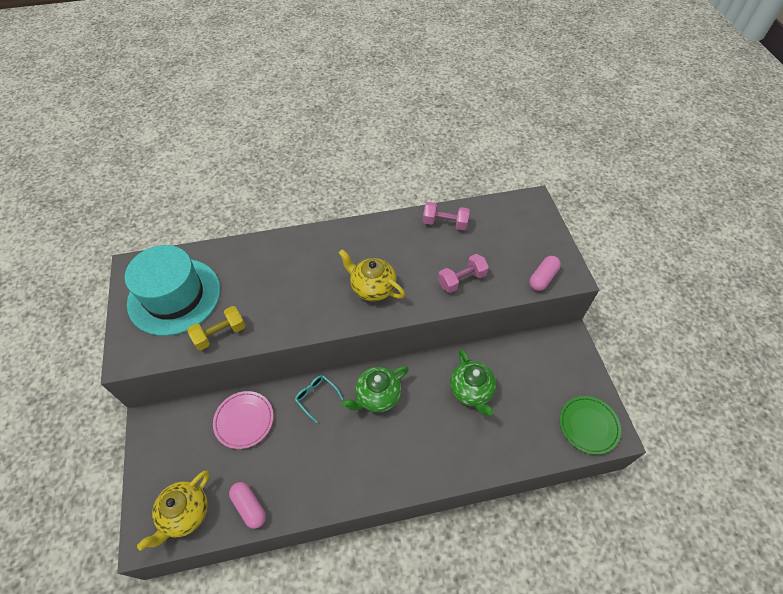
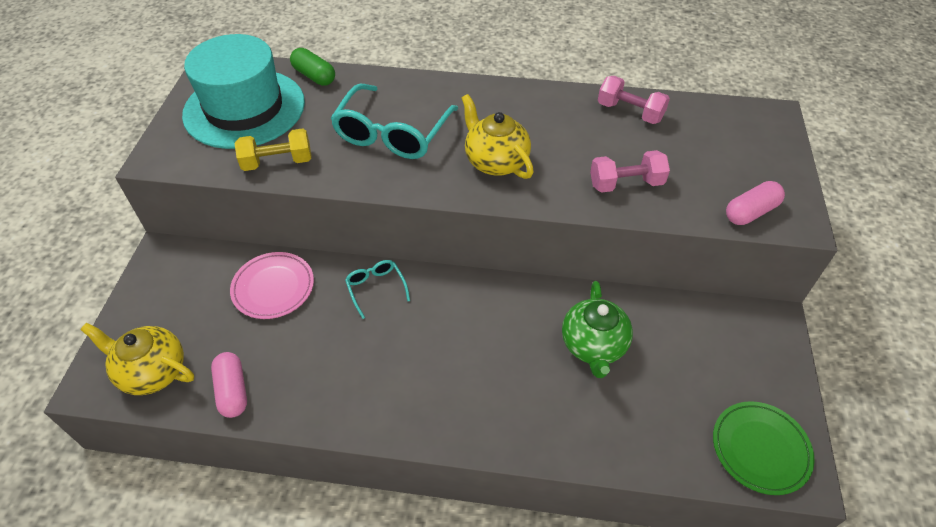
camera: 20 degrees right, 5 degrees down
(185, 514) = (152, 371): yellow teapot -> yellow teapot turned 60 degrees clockwise
(215, 253) = (314, 76): none -> green capsule
(293, 286) = (392, 134): none -> turquoise glasses
(377, 396) = (457, 312): green teapot -> none

